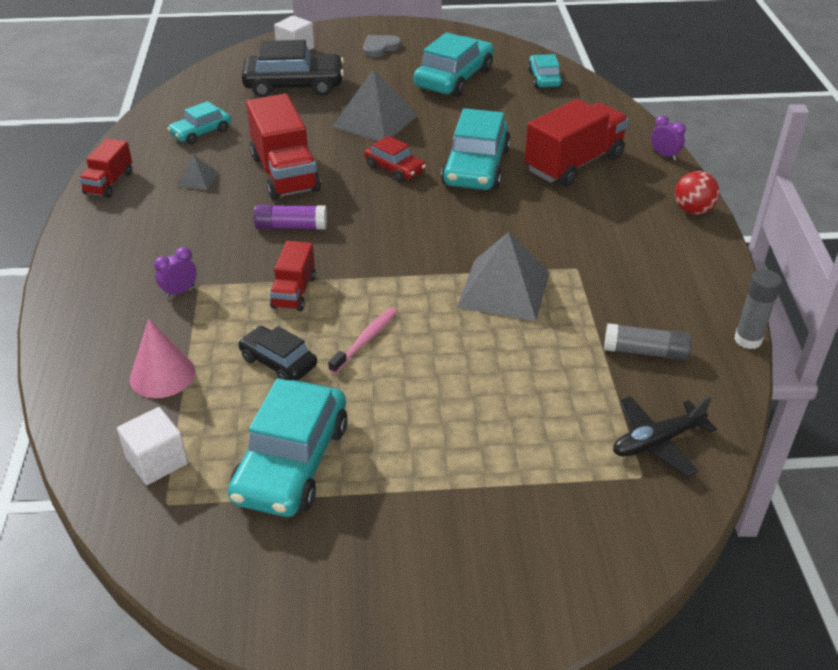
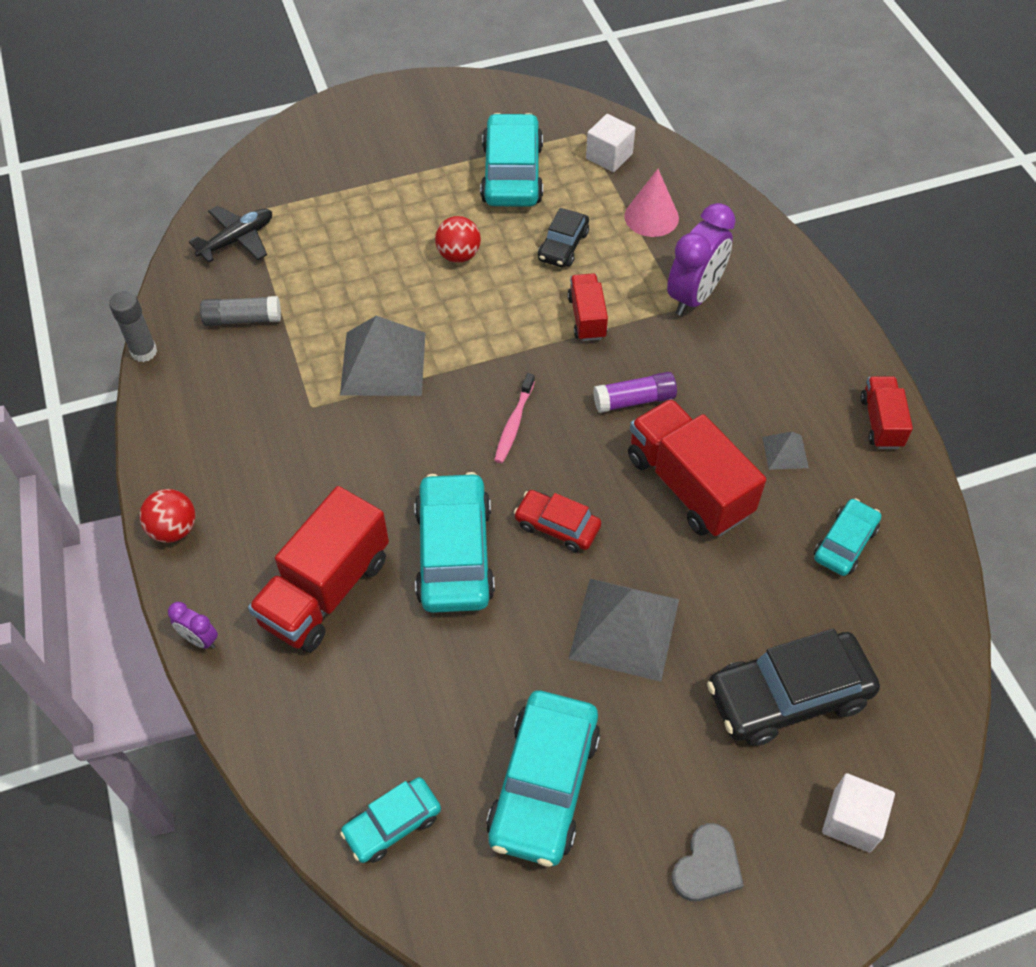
camera: 165 degrees right, 15 degrees up
(179, 292) = (694, 296): purple clock -> purple clock, size x2.10
(278, 362) = (563, 246): black car -> black car turned 90 degrees clockwise
(365, 340) = (498, 281): pink toothbrush -> pink toothbrush (514, 424)
(397, 374) = (458, 255): none -> red ball
(544, 78) = (392, 824): turquoise car -> turquoise car turned 75 degrees clockwise

